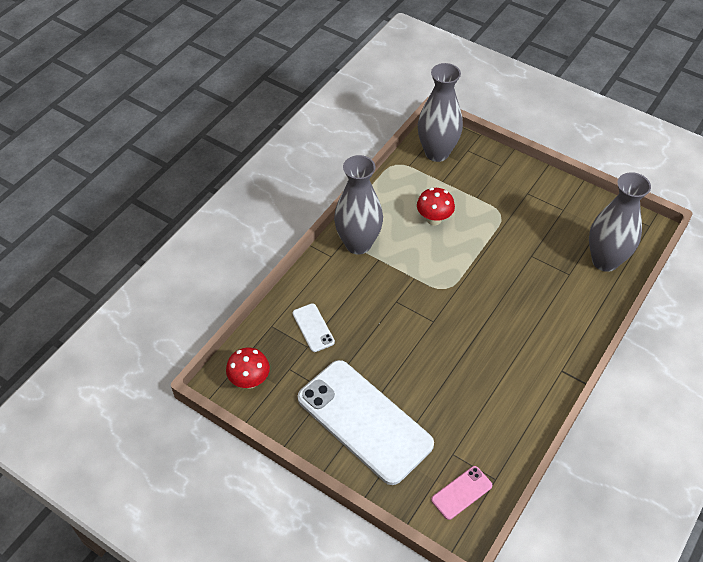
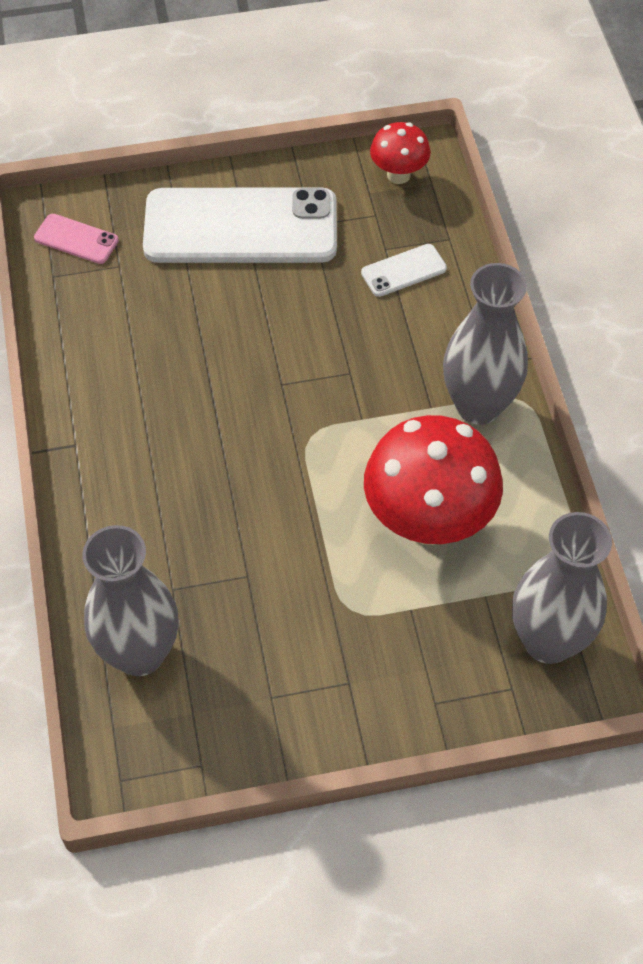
camera: 135 degrees right, 5 degrees up
(313, 328) = (403, 271): white phone -> white phone turned 45 degrees counterclockwise
(434, 219) = (428, 521): red mushroom -> red mushroom, size x1.93
(461, 492) = (76, 239): pink phone -> pink phone turned 75 degrees counterclockwise

